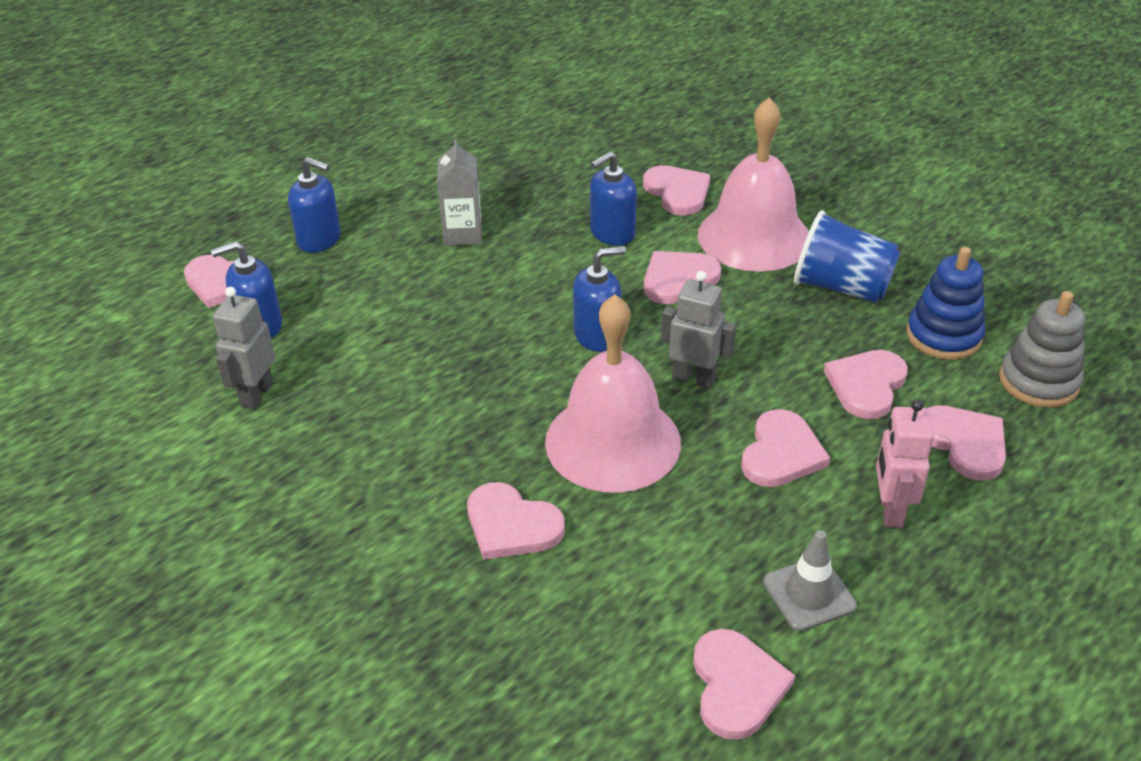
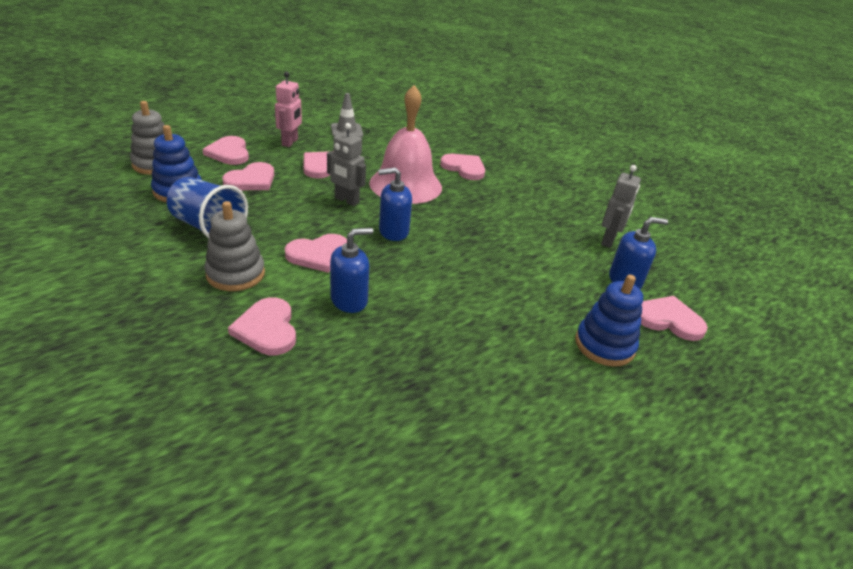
camera: 175 degrees left, 5 degrees down
(319, 239) = (604, 345): blue soap dispenser -> blue stacking toy
(462, 234) = (477, 325): grey carton -> none
(736, 686) = (389, 120): pink heart -> none
(754, 237) = (235, 274): pink bell -> grey stacking toy

